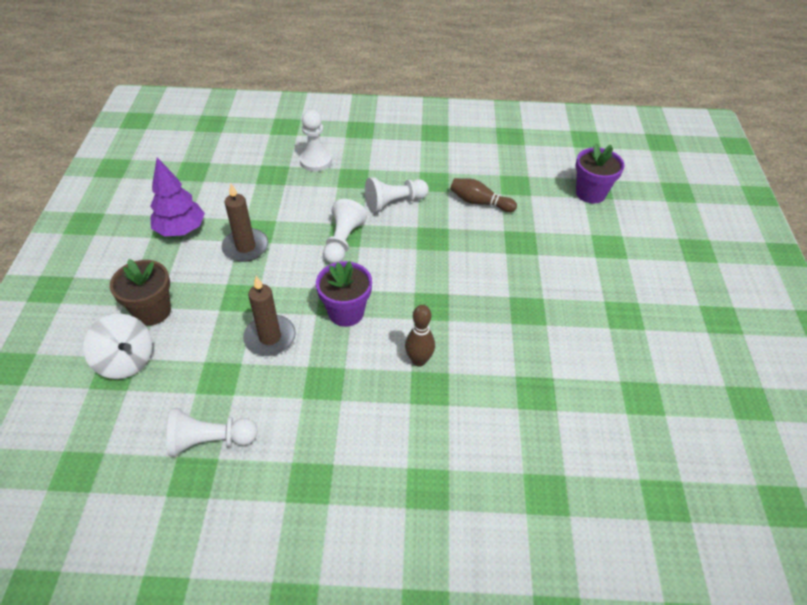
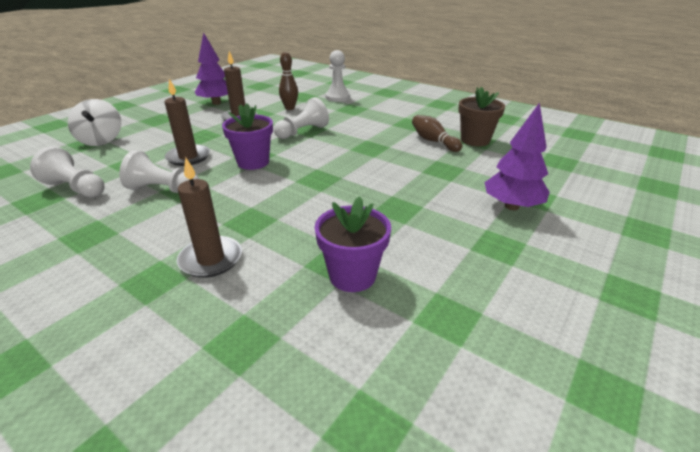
camera: 35 degrees right, 15 degrees down
(152, 311) = (148, 127): brown flower pot -> brown flower pot (475, 140)
(394, 203) = (365, 125): white pawn -> white pawn (163, 190)
(419, 360) = (265, 203): brown bowling pin -> brown bowling pin (290, 108)
(446, 443) = (211, 259): none -> brown candle
(590, 193) = (549, 162): purple flower pot -> purple flower pot (352, 275)
(602, 265) = (512, 206): none -> purple tree

